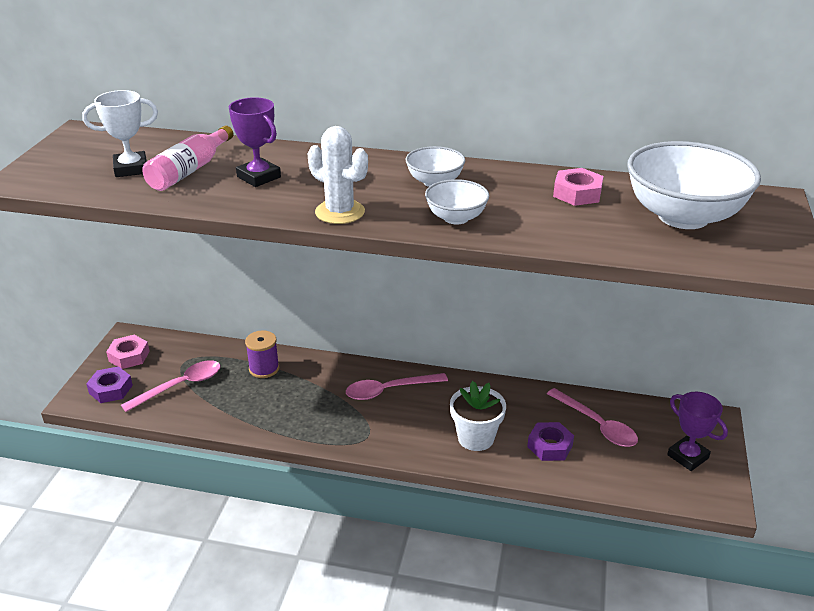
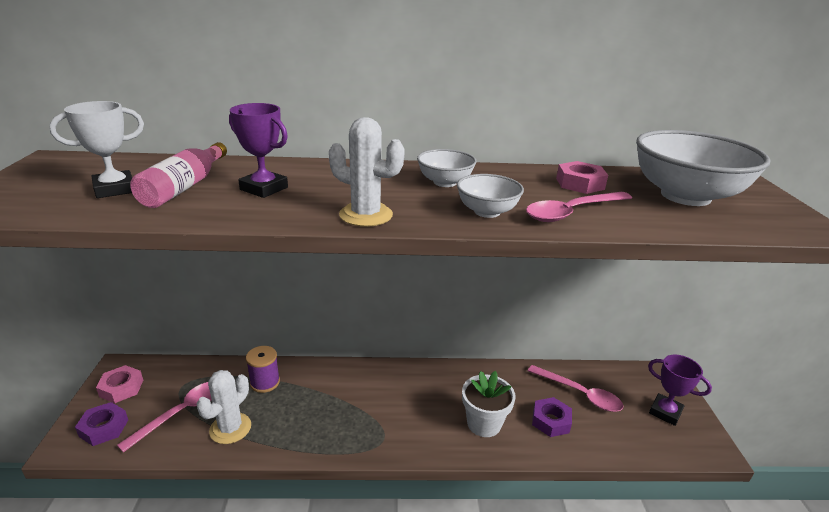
camera: 15 degrees left, 5 degrees down
(223, 406) = (230, 428): none -> white cactus
(389, 390) = (390, 387): pink spoon -> pink spoon (572, 212)

